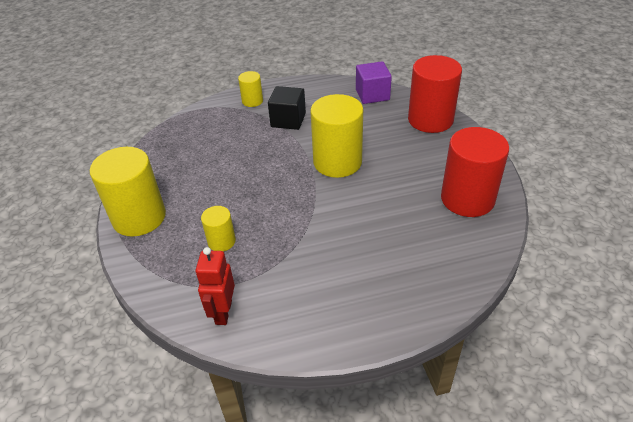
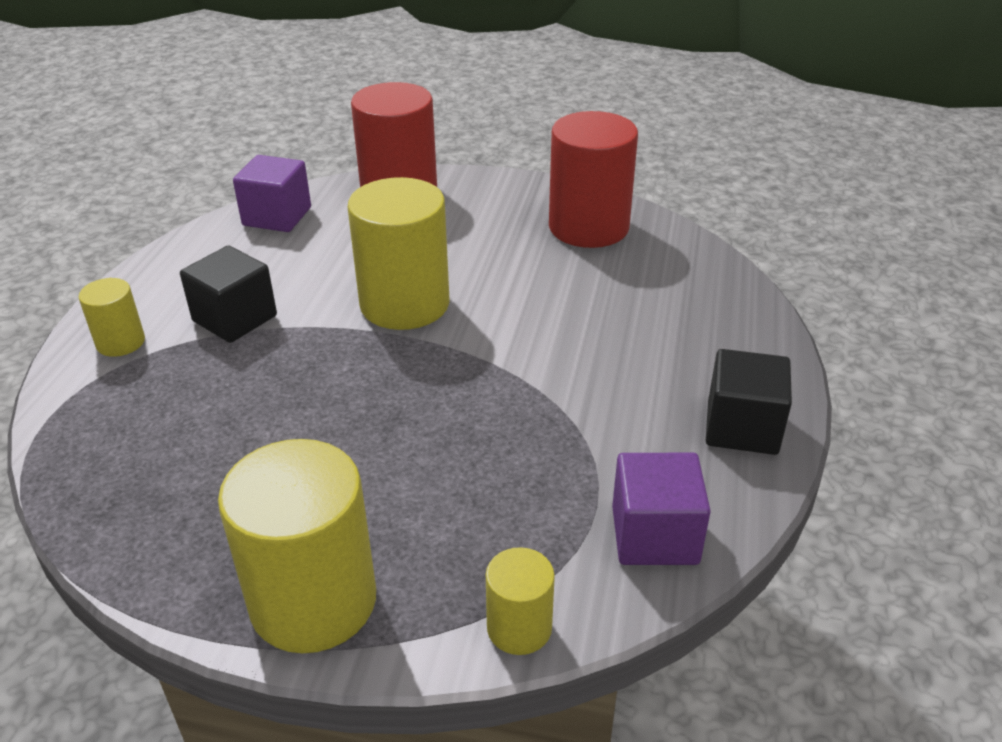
camera: 65 degrees left, 5 degrees down
(221, 241) = (483, 492): yellow cylinder -> yellow cylinder (519, 627)
(223, 312) = (654, 535): red robot -> purple cube
(325, 325) = (742, 427): none -> black cube

